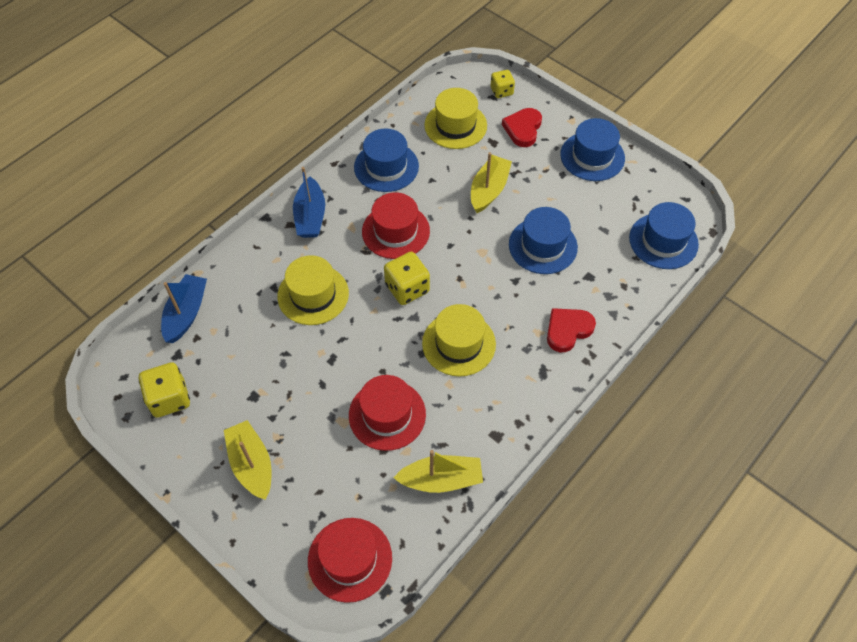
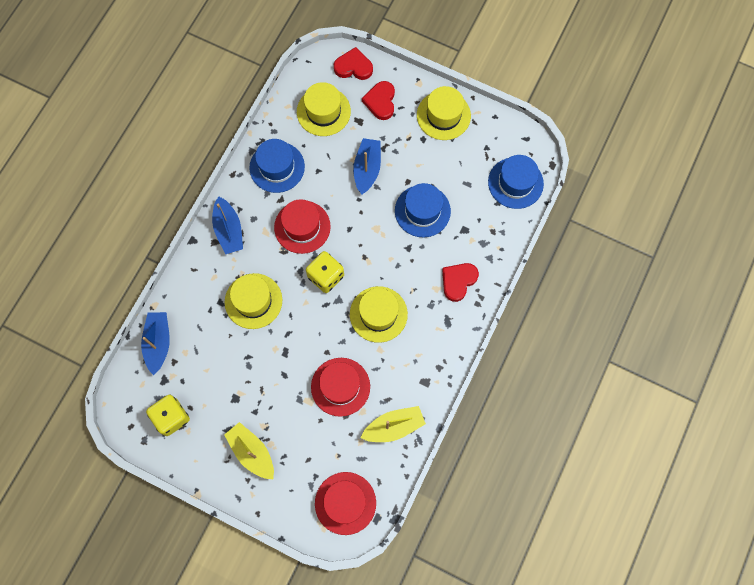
camera: 15 degrees left, 15 degrees up
(489, 190) = (367, 169): yellow boat -> blue boat
(501, 91) = (353, 67): yellow dice -> red heart
(592, 156) = (443, 115): blue hat -> yellow hat

